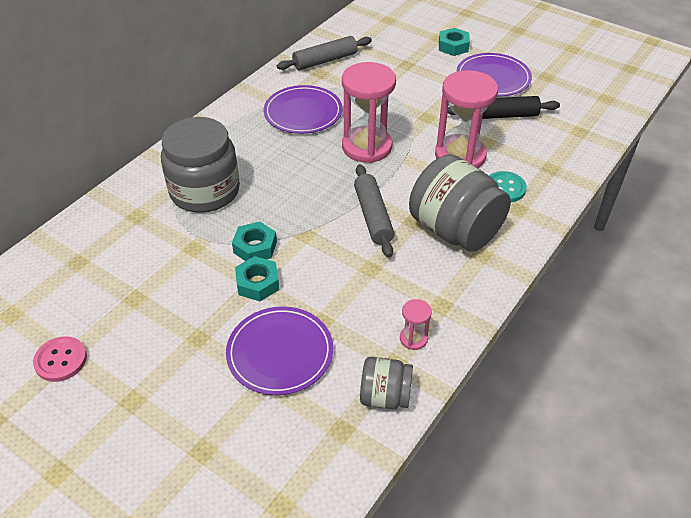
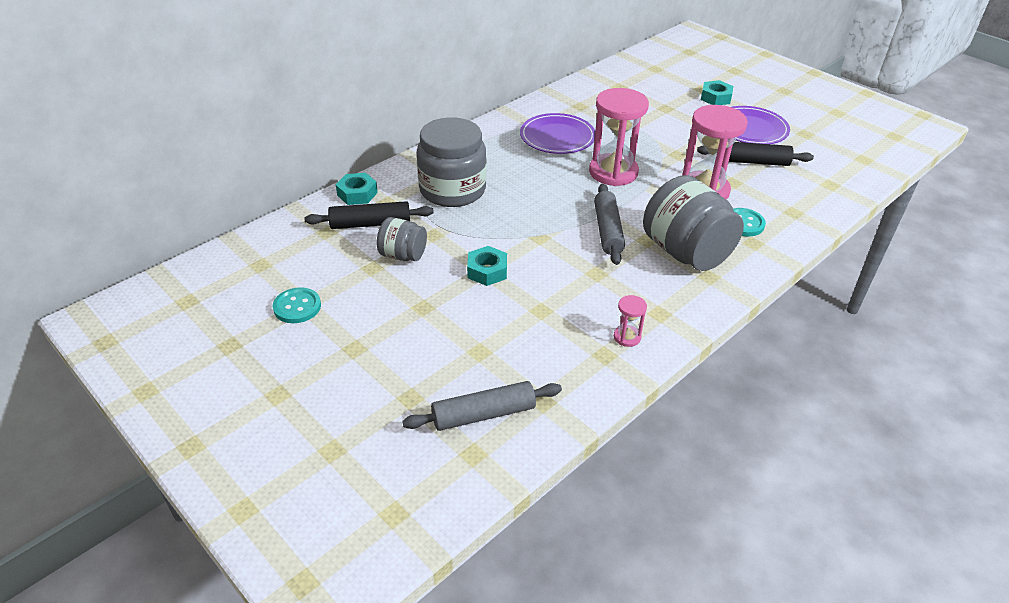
camera: 10 degrees right, 5 degrees down
(61, 360) = (297, 307): pink button -> turquoise button
(124, 245) = (370, 224): none -> black rolling pin
(255, 247) = (490, 241): turquoise nut -> turquoise nut (357, 194)
(280, 353) = (497, 330): purple plate -> none
(325, 61) = (587, 96): grey rolling pin -> grey rolling pin (483, 414)
(385, 396) = (589, 380): grey jar -> grey jar (403, 255)

